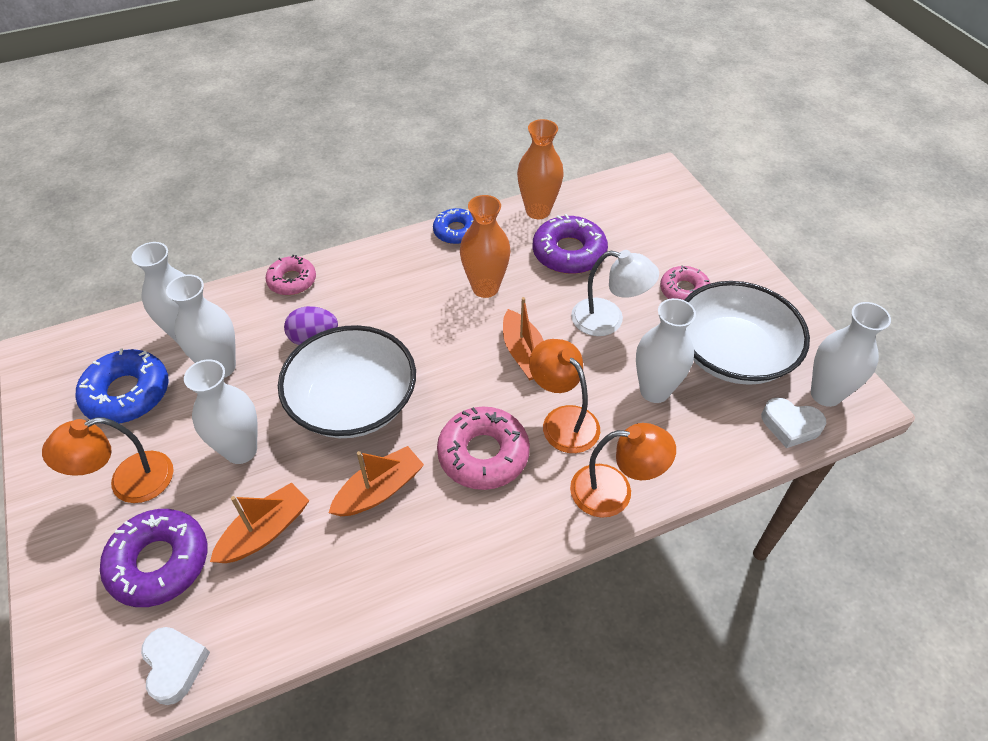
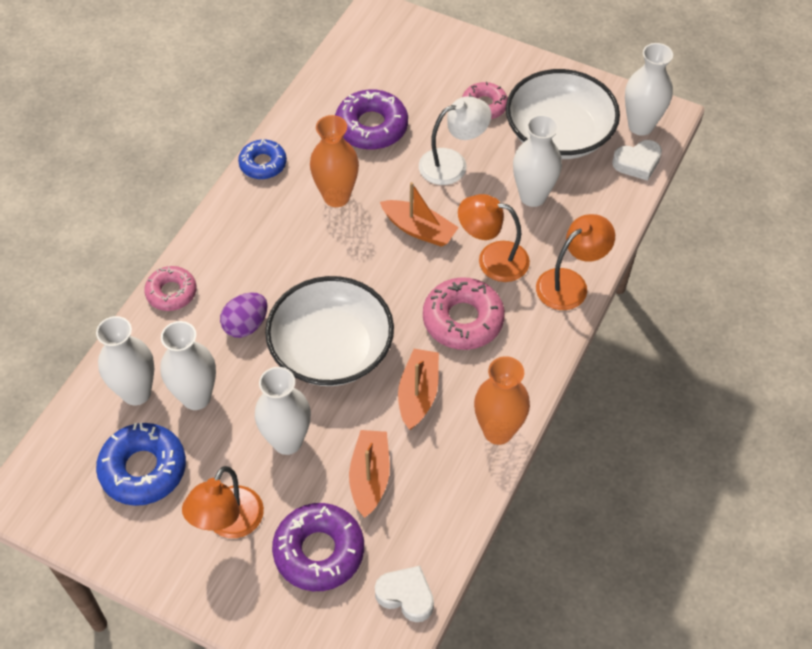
camera: 40 degrees left, 5 degrees up
(538, 211) = (311, 105): orange vase -> orange vase (498, 431)

